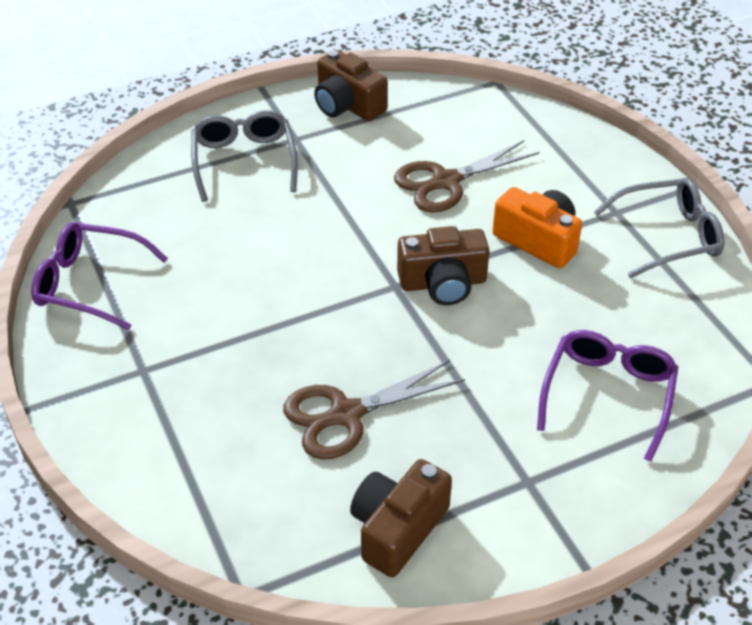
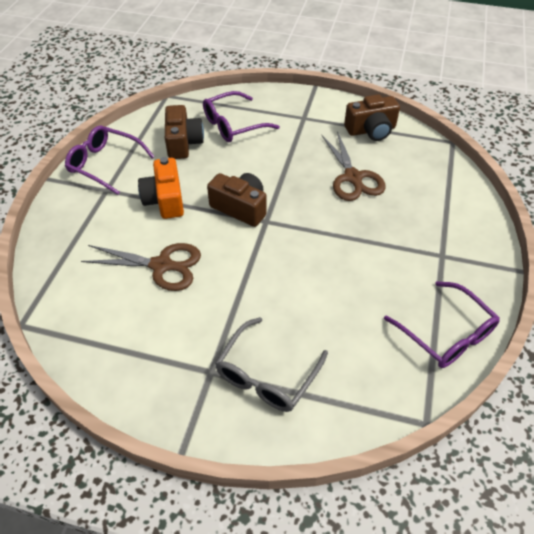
camera: 140 degrees left, 5 degrees up
(346, 414) = (353, 177): brown scissors -> brown scissors turned 60 degrees clockwise
(347, 105) = (140, 380): brown camera -> brown camera (183, 143)
(668, 236) = (105, 164): grey glasses -> purple glasses

